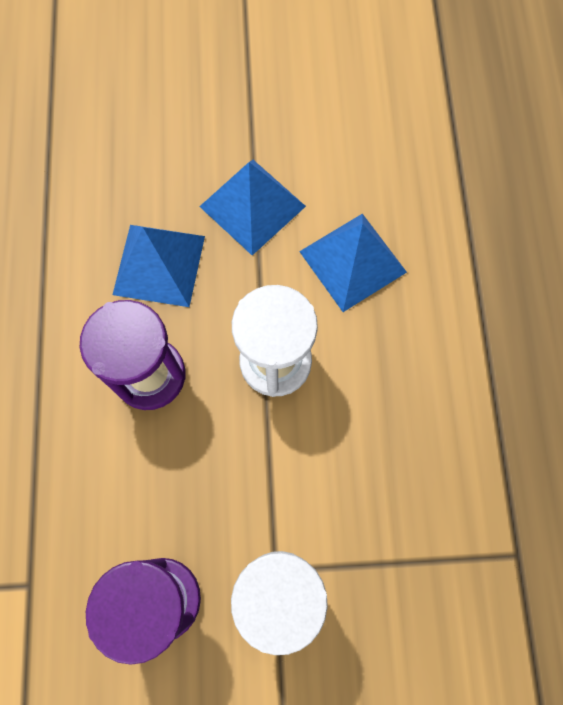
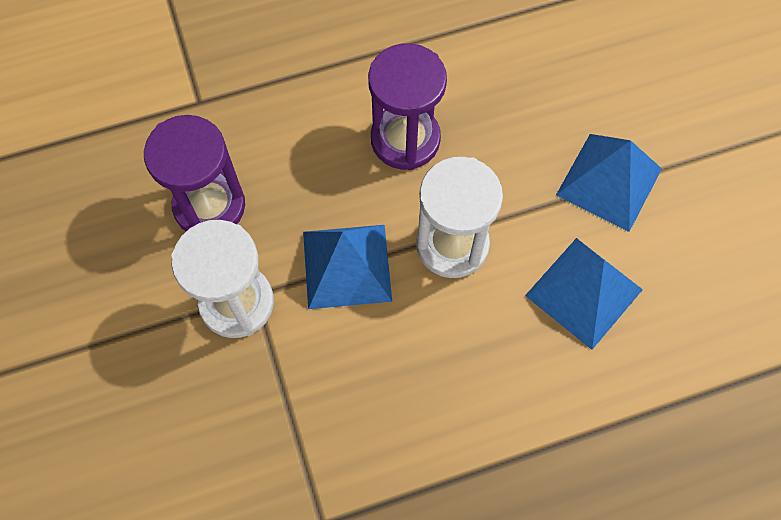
camera: 75 degrees right, 5 degrees down
(159, 265) = (515, 116): blue pyramid -> blue pyramid (347, 265)

